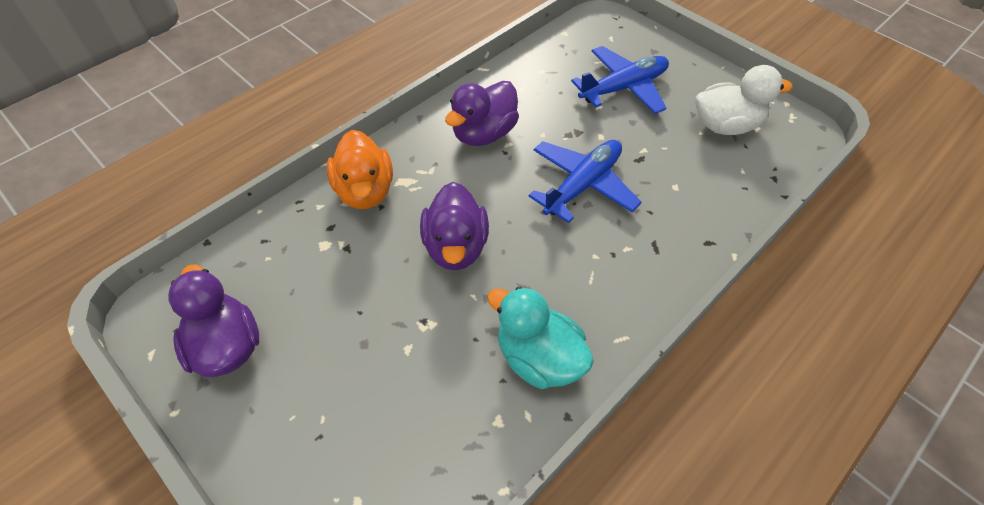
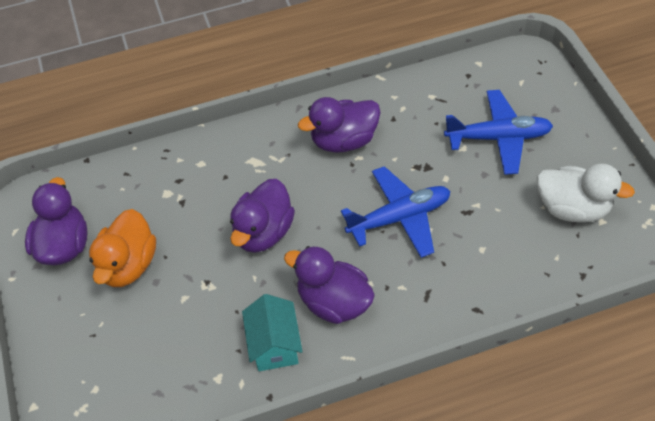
camera: 30 degrees right, 0 degrees up
(365, 191) = (220, 159): orange duck -> orange duck (128, 265)
(538, 358) = (274, 345): turquoise duck -> turquoise house
(571, 289) = (333, 302): none -> purple duck

